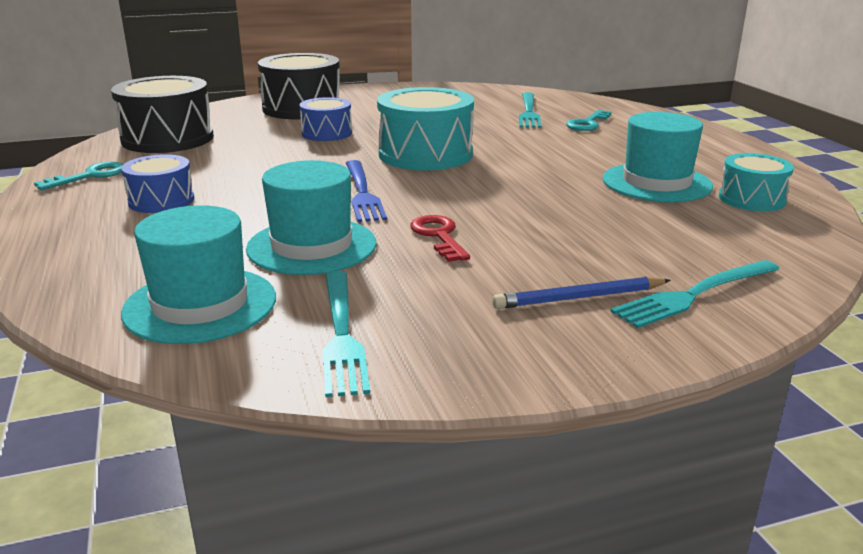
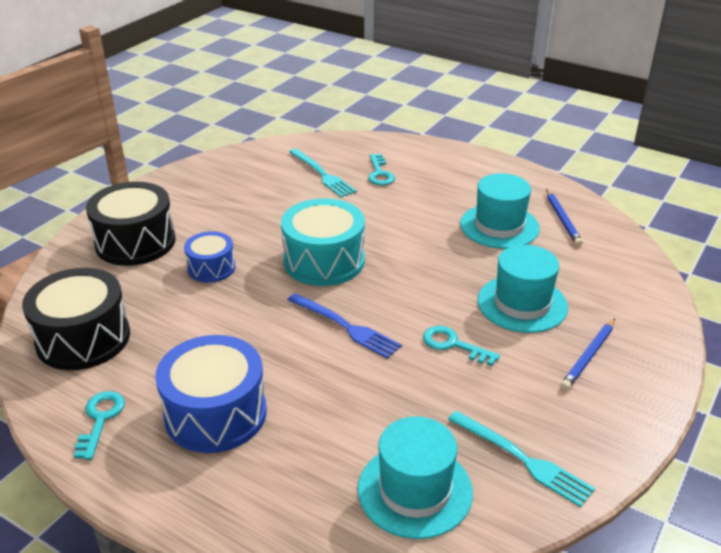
camera: 40 degrees left, 10 degrees up
(161, 201) = (215, 414): blue drum -> blue drum, size x1.73
(312, 246) = (396, 398): turquoise hat -> turquoise hat (522, 304)
(439, 236) = (453, 345): red key -> turquoise key
(694, 295) = (631, 322): turquoise fork -> none
(751, 199) = (562, 219): turquoise drum -> blue pencil

